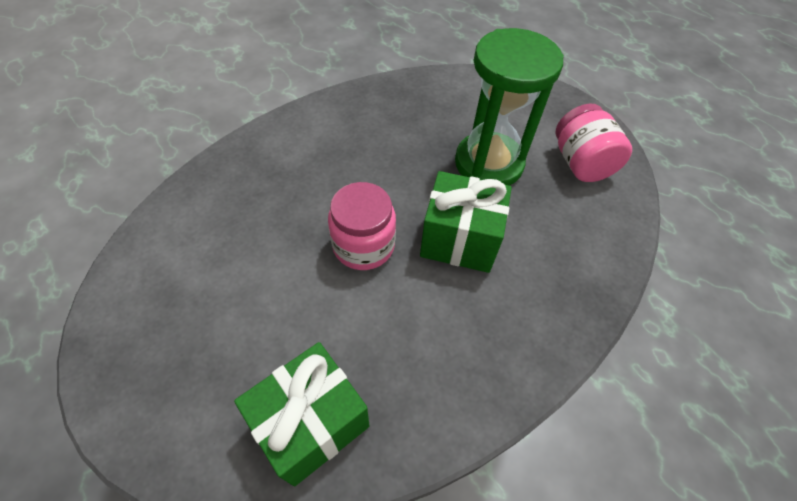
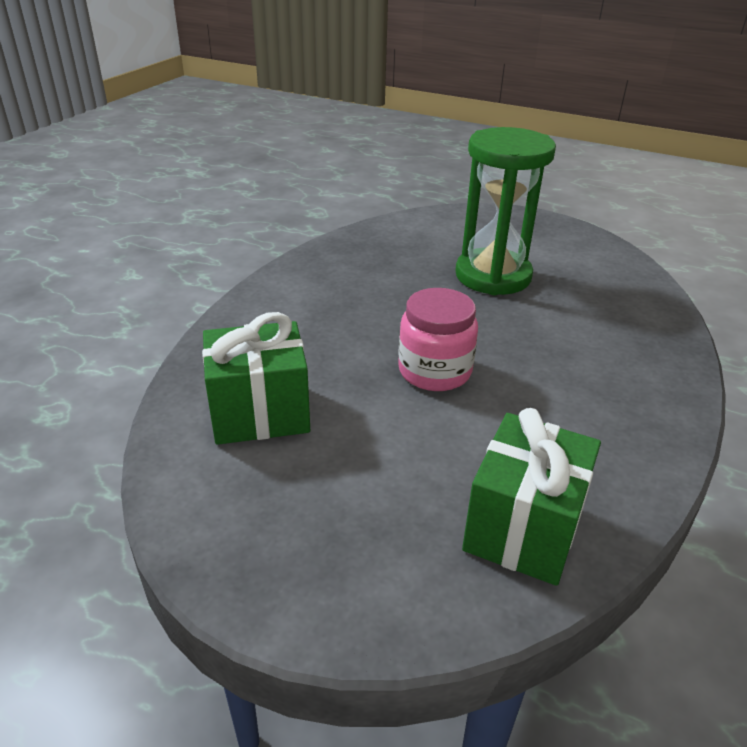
camera: 25 degrees left, 20 degrees down
(459, 240) = (522, 338): green gift -> green gift (260, 413)
(581, 163) = (572, 254): pink jar -> none

